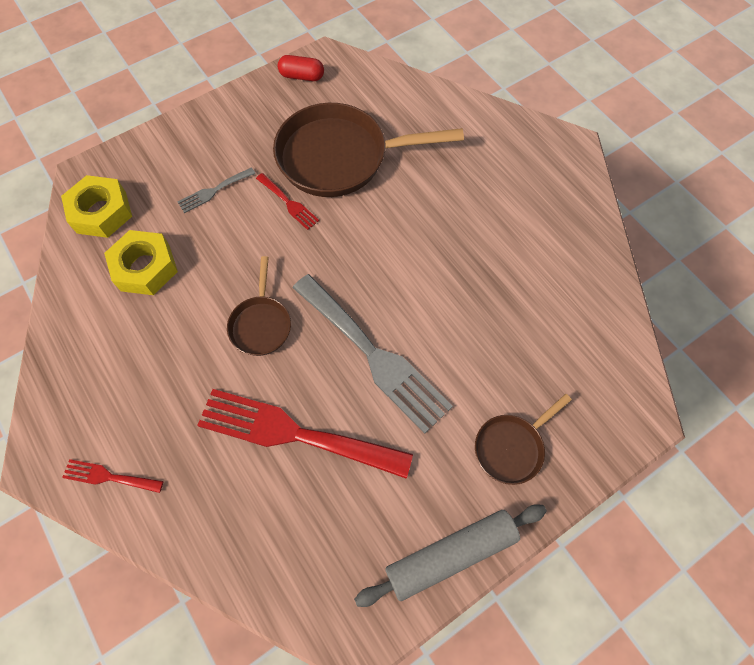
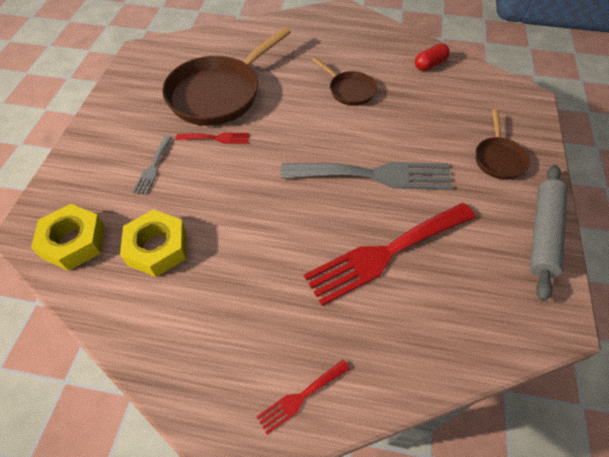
camera: 45 degrees left, 10 degrees down
(261, 324) = (285, 214): brown pan -> brown pan (349, 90)
(302, 76) = (136, 69): red capsule -> red capsule (430, 64)

